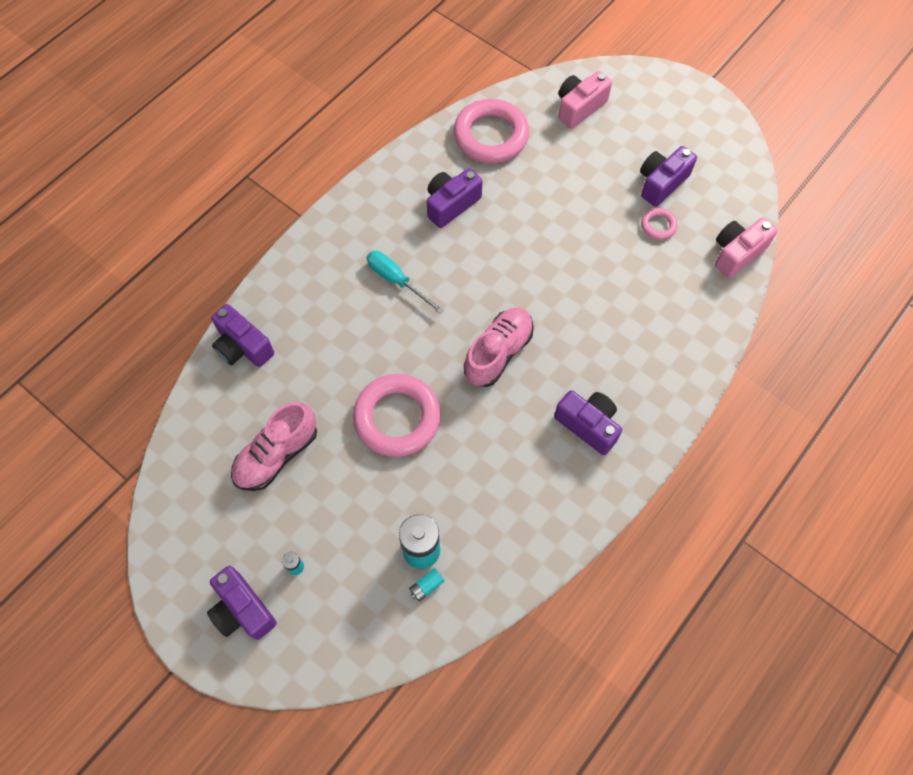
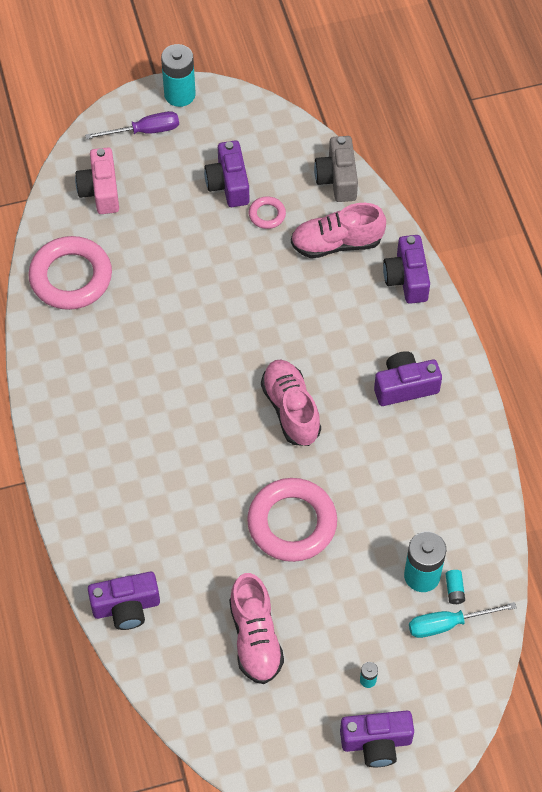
camera: 55 degrees left, 5 degrees down
(396, 280) = (159, 444): turquoise screwdriver -> turquoise screwdriver (448, 624)
(451, 204) = (116, 353): purple camera -> purple camera (407, 278)
(655, 101) = (144, 131): none -> purple screwdriver
(677, 290) = (336, 243): none -> pink shoe
(709, 102) = (180, 94): none -> turquoise battery
(737, 253) = (337, 178): pink camera -> grey camera

